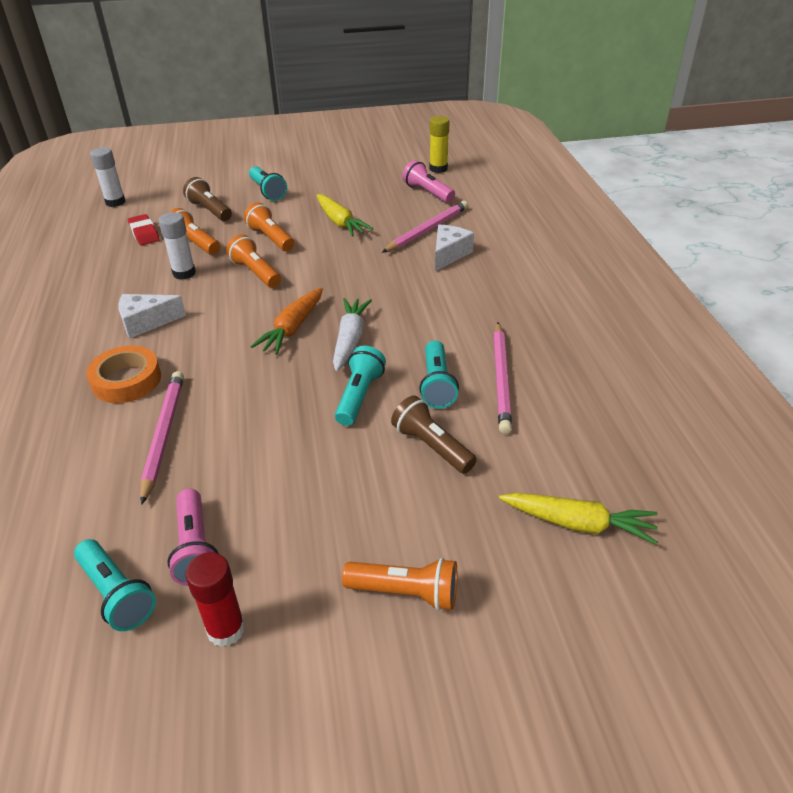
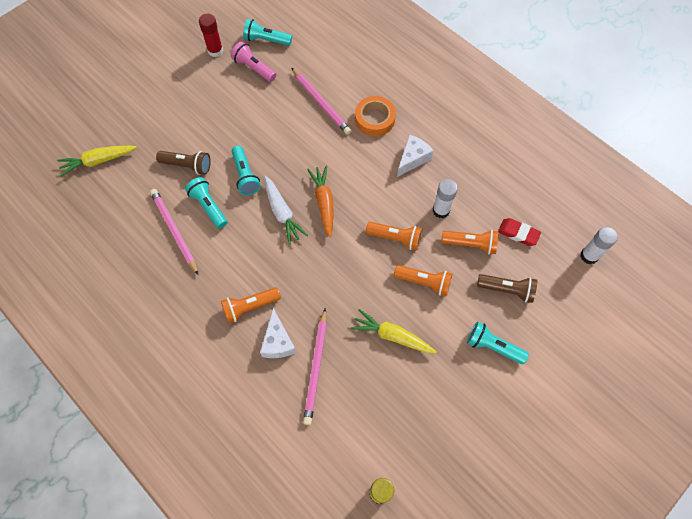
camera: 145 degrees right, 25 degrees up
(405, 592) = (157, 95): orange flashlight -> orange flashlight (250, 307)
(427, 193) = (357, 433): pink flashlight -> none

